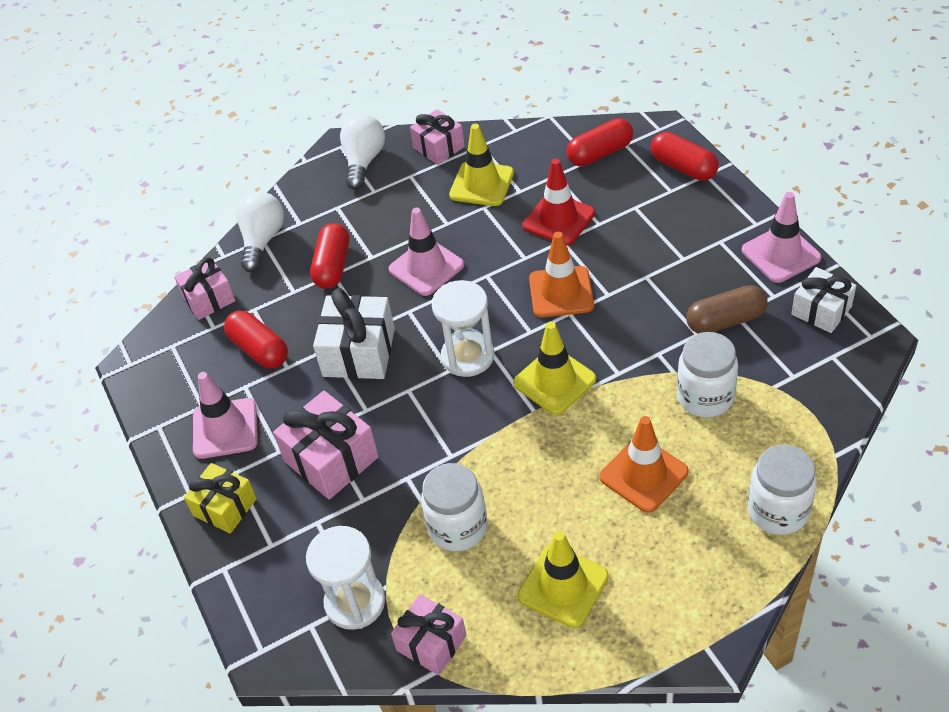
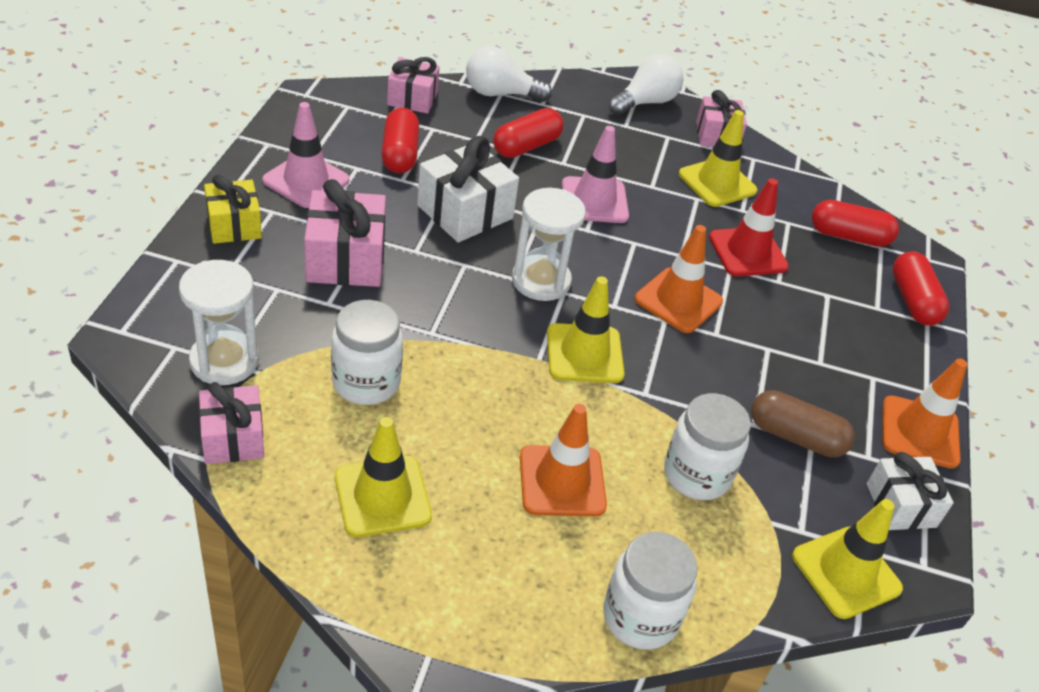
camera: 30 degrees right, 5 degrees down
(262, 240) = (500, 94): white light bulb -> white light bulb turned 135 degrees counterclockwise
(781, 254) = (919, 432): pink traffic cone -> orange traffic cone
(840, 379) = (846, 572): none -> yellow traffic cone

